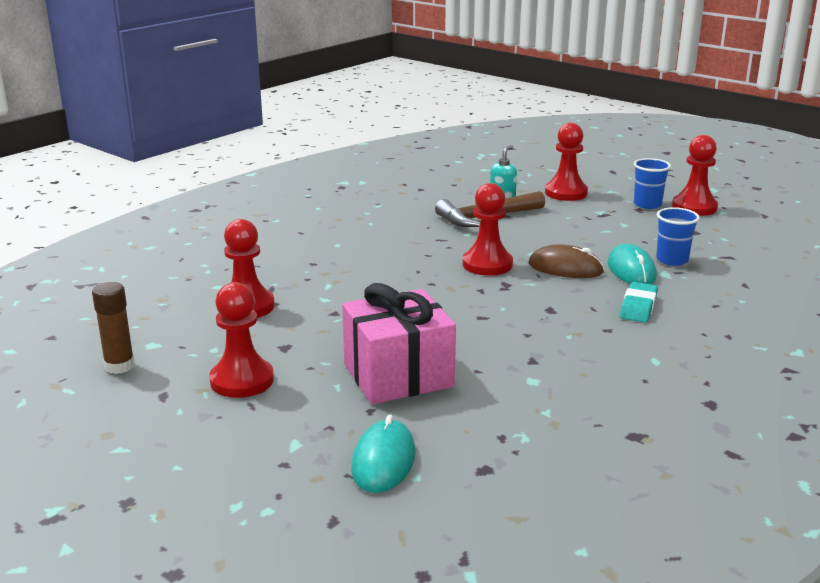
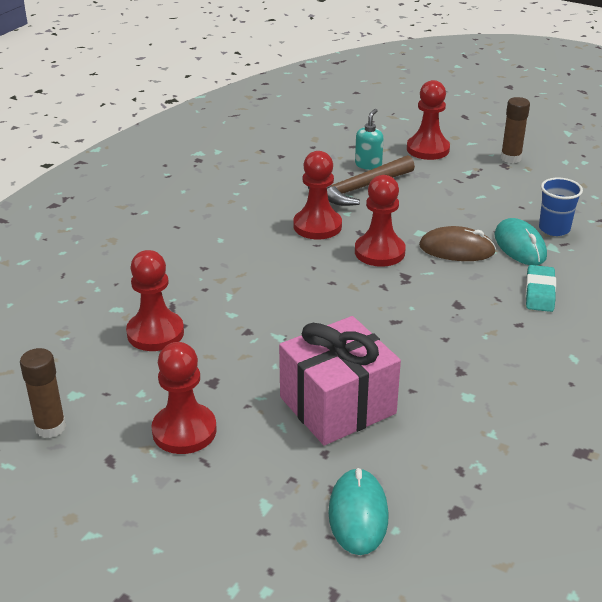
camera: 10 degrees left, 10 degrees up
(647, 204) = (510, 158): blue cup -> brown glue stick
(694, 207) = (556, 158): red pawn -> red pawn (317, 226)

